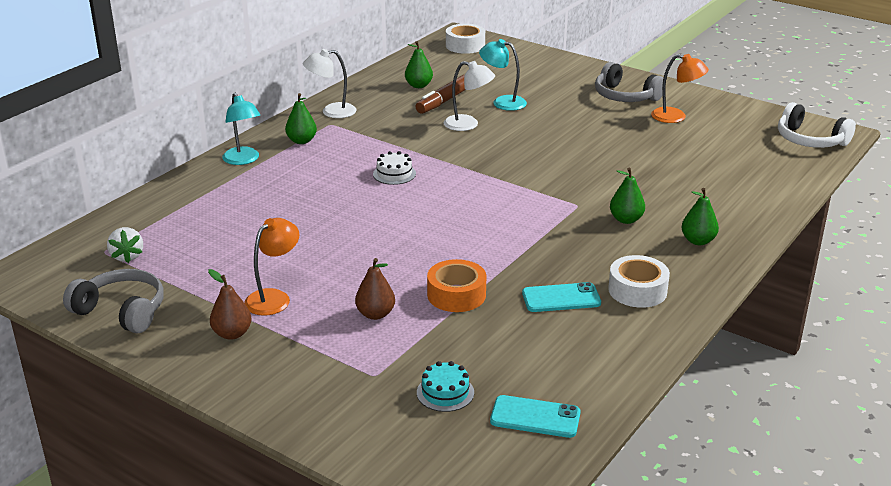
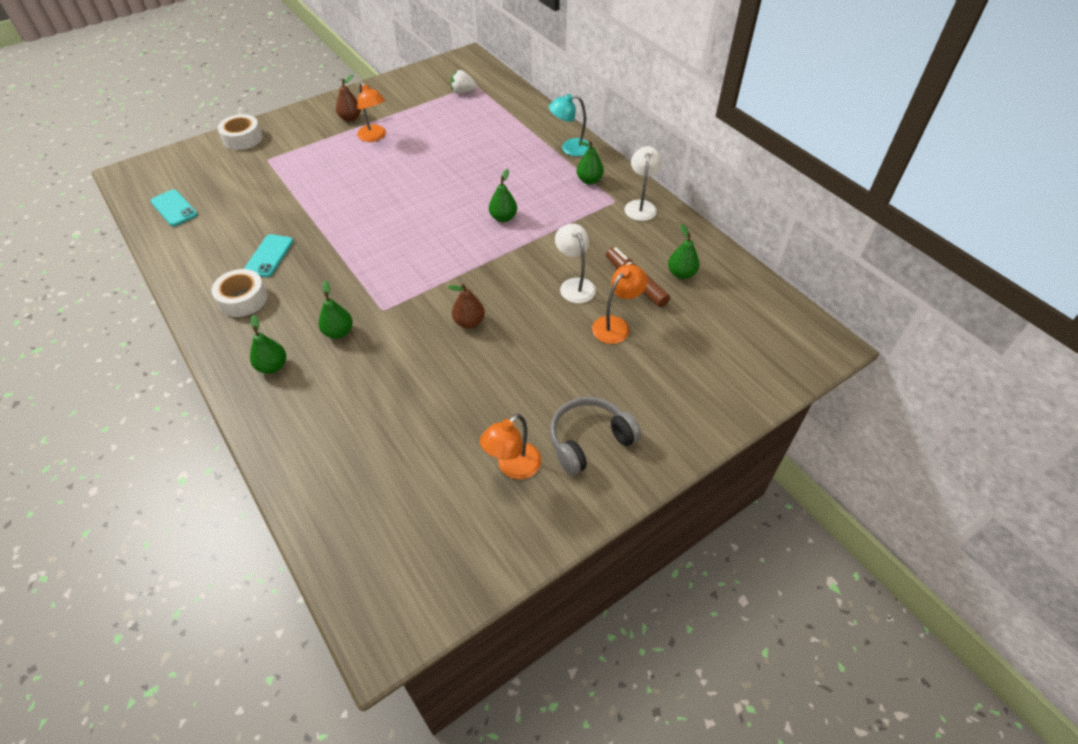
camera: 110 degrees right, 20 degrees up
(122, 311) = (404, 86): grey headphones -> none
(375, 314) = (324, 171): brown pear -> brown pear (469, 322)
(394, 174) = (503, 218): white cake -> green pear
(445, 392) = (227, 181): turquoise cake -> none
(456, 295) = (315, 209): orange tape -> none
(465, 45) = (789, 340): white tape -> white tape (242, 138)
(468, 124) = (574, 285): white lamp -> white lamp turned 120 degrees clockwise
(502, 102) = (616, 325): turquoise lamp -> orange lamp
(535, 417) = (174, 208): turquoise phone -> turquoise phone turned 75 degrees counterclockwise
(810, 140) = (382, 585): white headphones -> none

